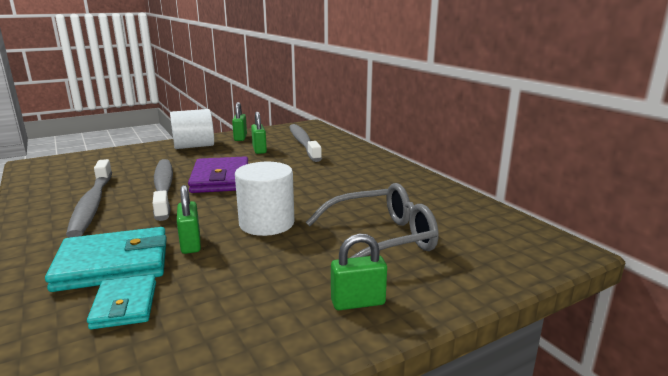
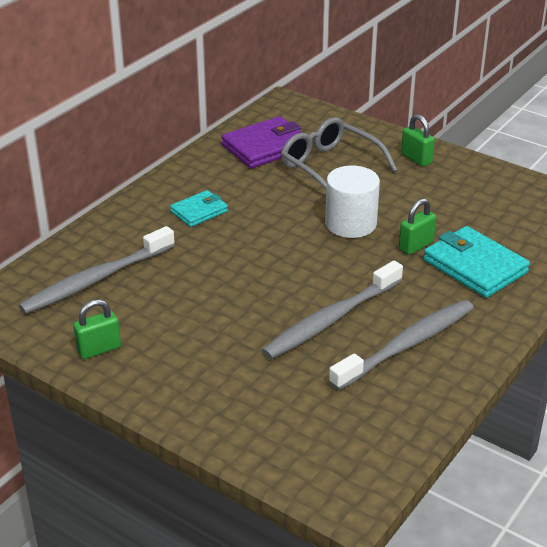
camera: 115 degrees left, 15 degrees up
(125, 305) = (503, 235): turquoise wallet -> turquoise wallet (199, 211)
(194, 146) = (169, 376): white cylinder -> none
(221, 179) = (275, 292): purple wallet -> purple wallet (266, 147)
(259, 150) = (150, 306): green padlock -> none

